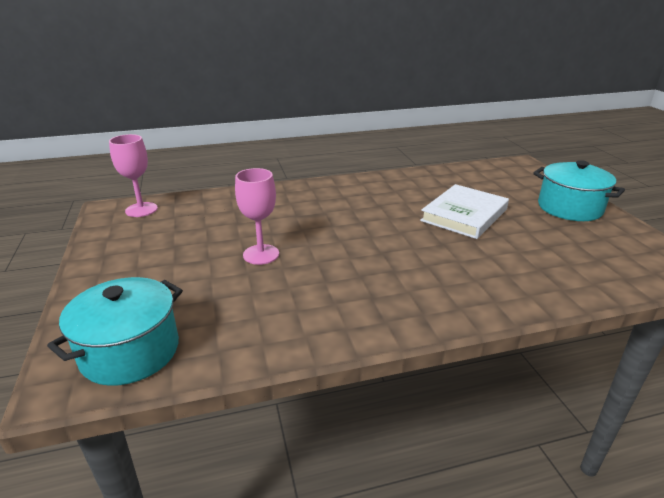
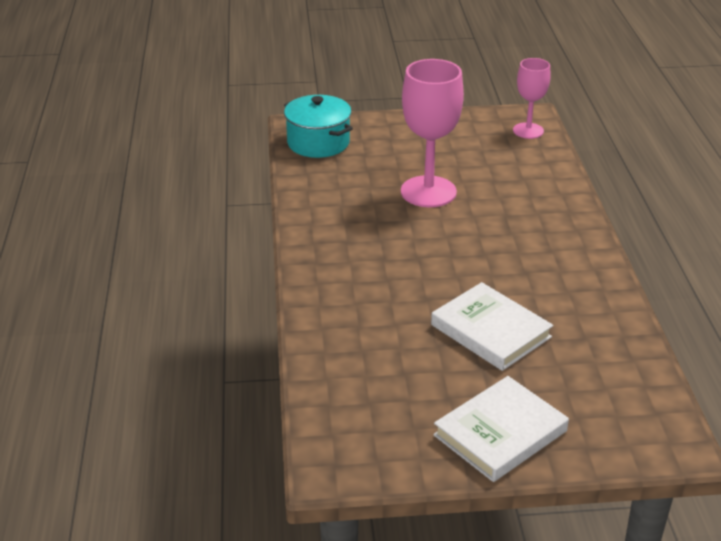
camera: 100 degrees right, 5 degrees up
(261, 254) = (428, 192): pink goblet -> pink goblet, size x1.67
(569, 208) = (500, 433): turquoise pot -> white book

